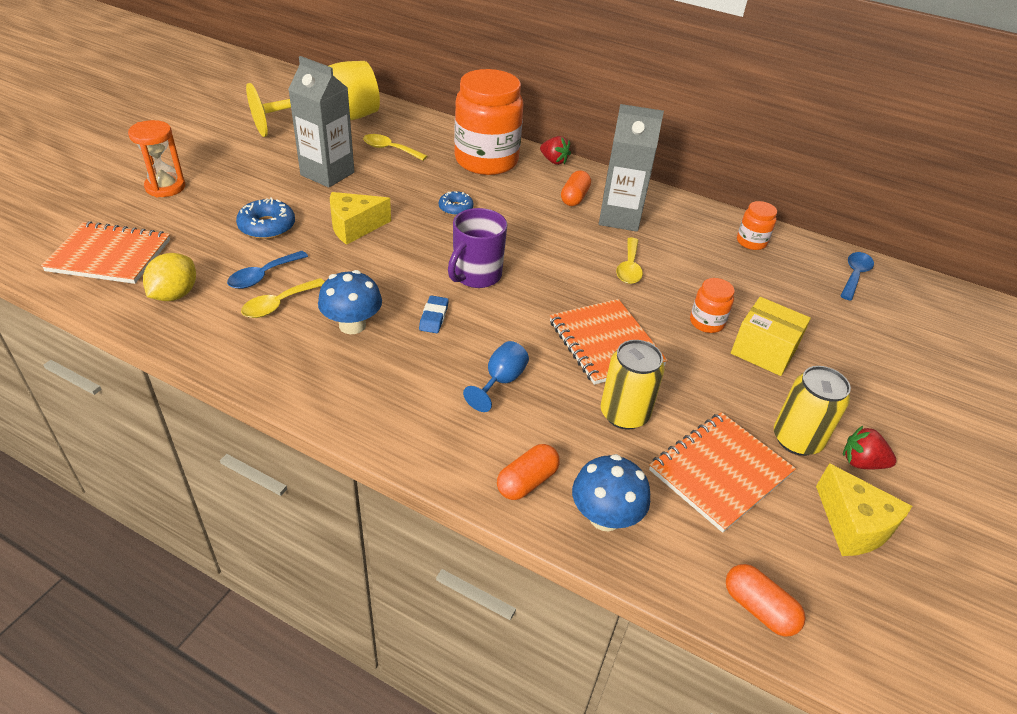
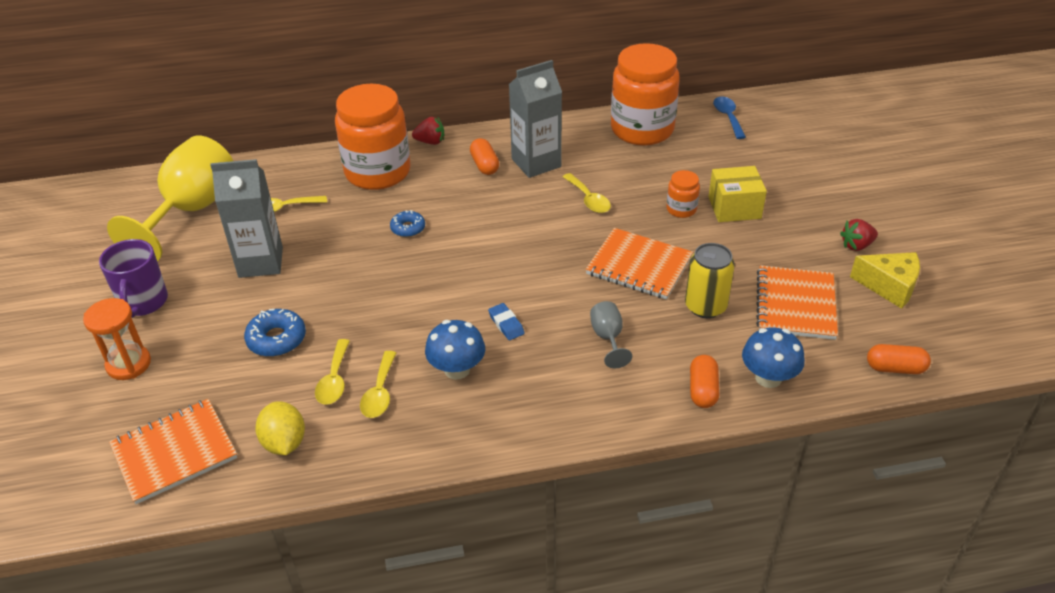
camera: 35 degrees left, 0 degrees up
(263, 276) = (334, 380): blue spoon -> yellow spoon
(354, 227) = (350, 293): yellow cheese -> none
(476, 275) = (494, 273): purple mug -> purple mug (143, 302)
(500, 381) = (608, 338): blue goblet -> grey goblet
(751, 242) = (642, 129): orange jar -> orange jar, size x2.29
(796, 439) = (812, 255): yellow can -> none

